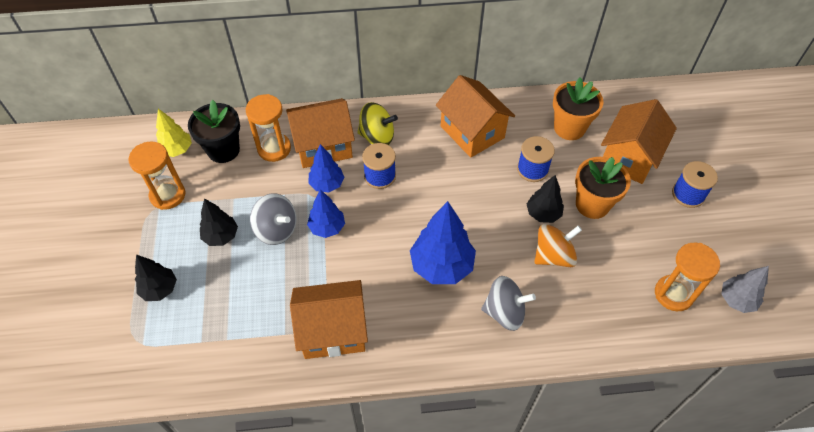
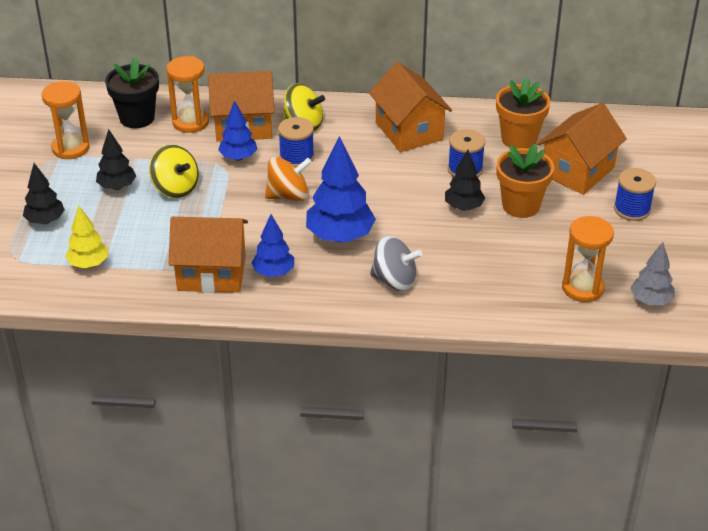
camera: 10 degrees right, 15 degrees down
(177, 150) = (88, 112): yellow tree -> yellow tree (89, 264)
(276, 229) = (175, 188): grey spinning top -> yellow spinning top
(327, 228) = (228, 192): blue tree -> blue tree (274, 272)
(553, 256) = (463, 242): orange spinning top -> orange spinning top (288, 195)

